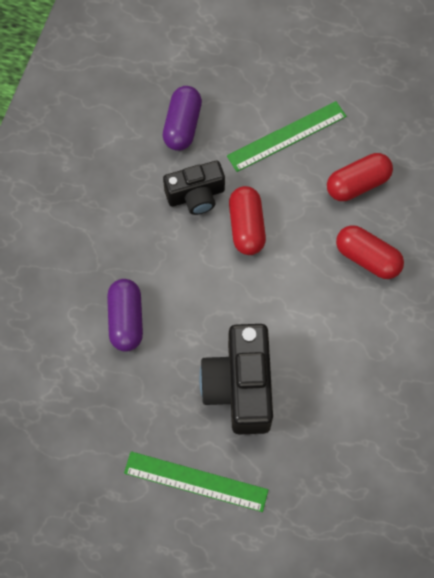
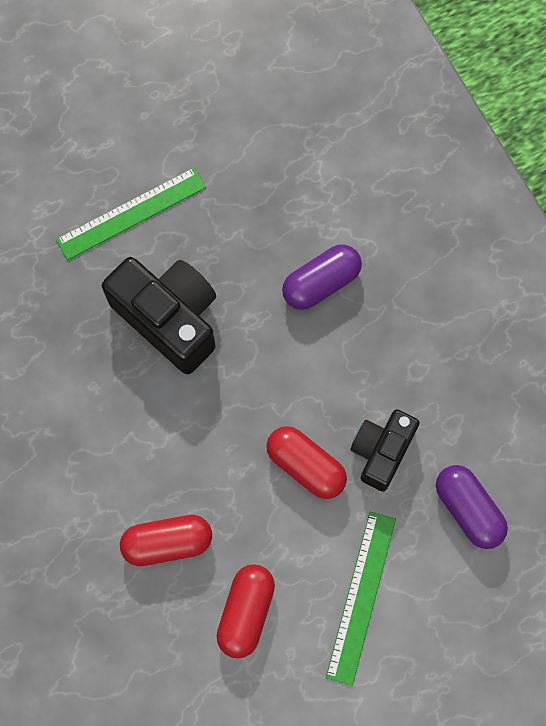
camera: 135 degrees right, 5 degrees up
(126, 320) = (321, 283): purple capsule -> purple capsule turned 75 degrees counterclockwise

